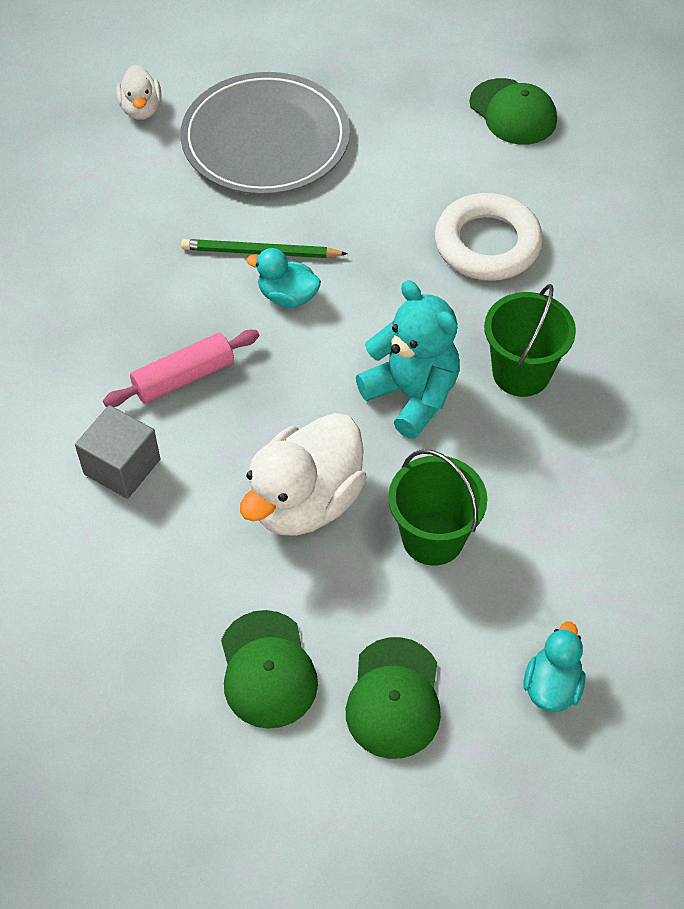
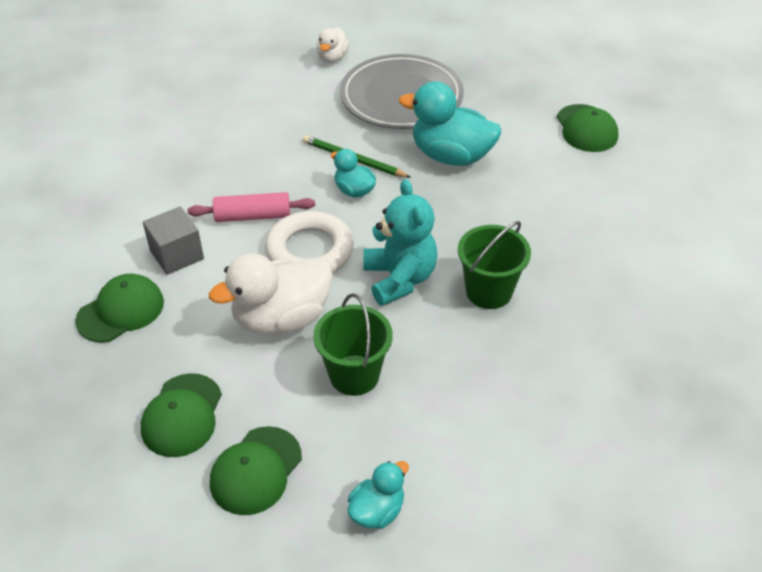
camera: 25 degrees right, 10 degrees down
(102, 569) = (121, 311): none -> green cap
(376, 206) = (451, 156): none -> turquoise duck
(487, 244) = (516, 203): white ring -> white ring (310, 251)

